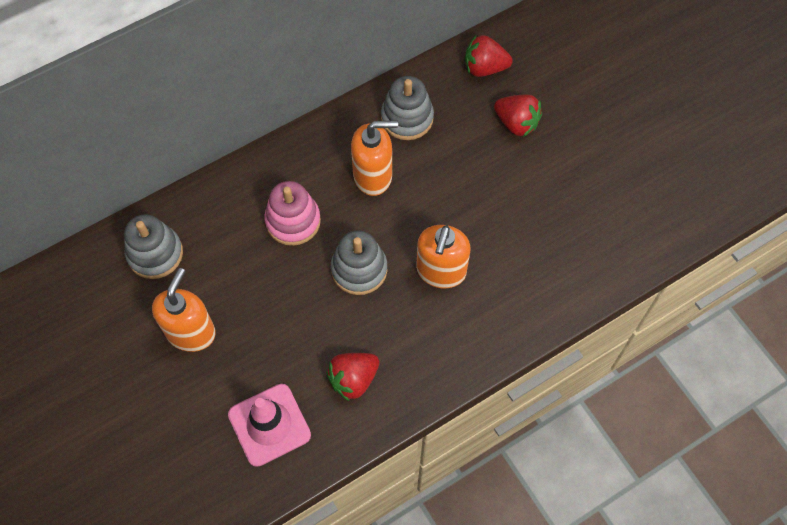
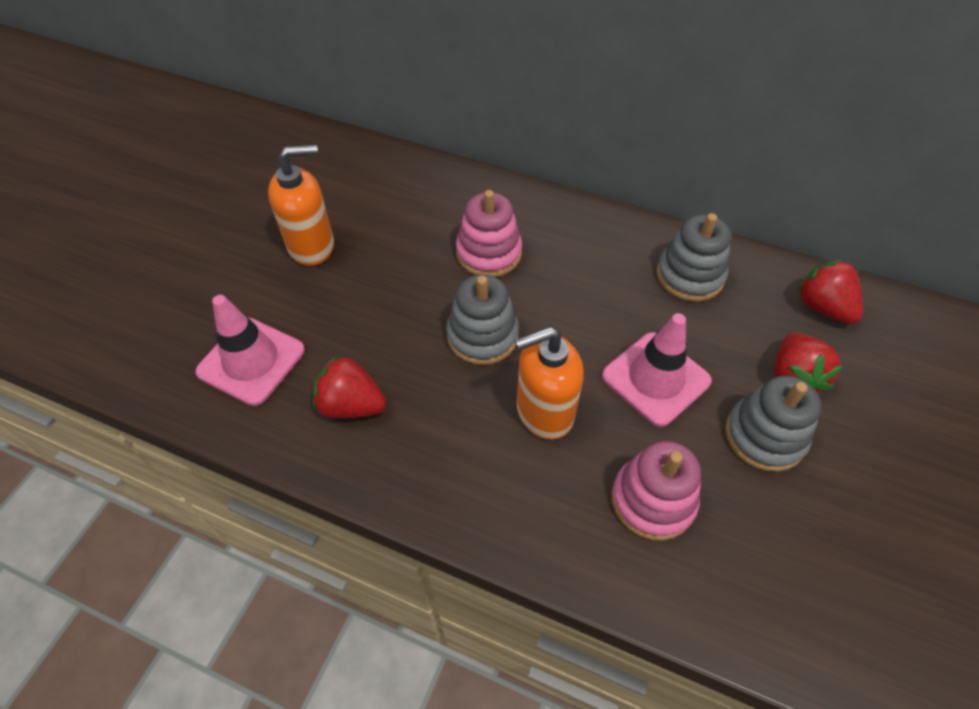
camera: 55 degrees right, 10 degrees down
(155, 254) = (372, 180): grey stacking toy -> grey stacking toy (764, 436)
(373, 176) = (597, 286): orange soap dispenser -> none
(464, 195) = (655, 378): none -> pink traffic cone
(536, 254) = (653, 500): none -> pink stacking toy

